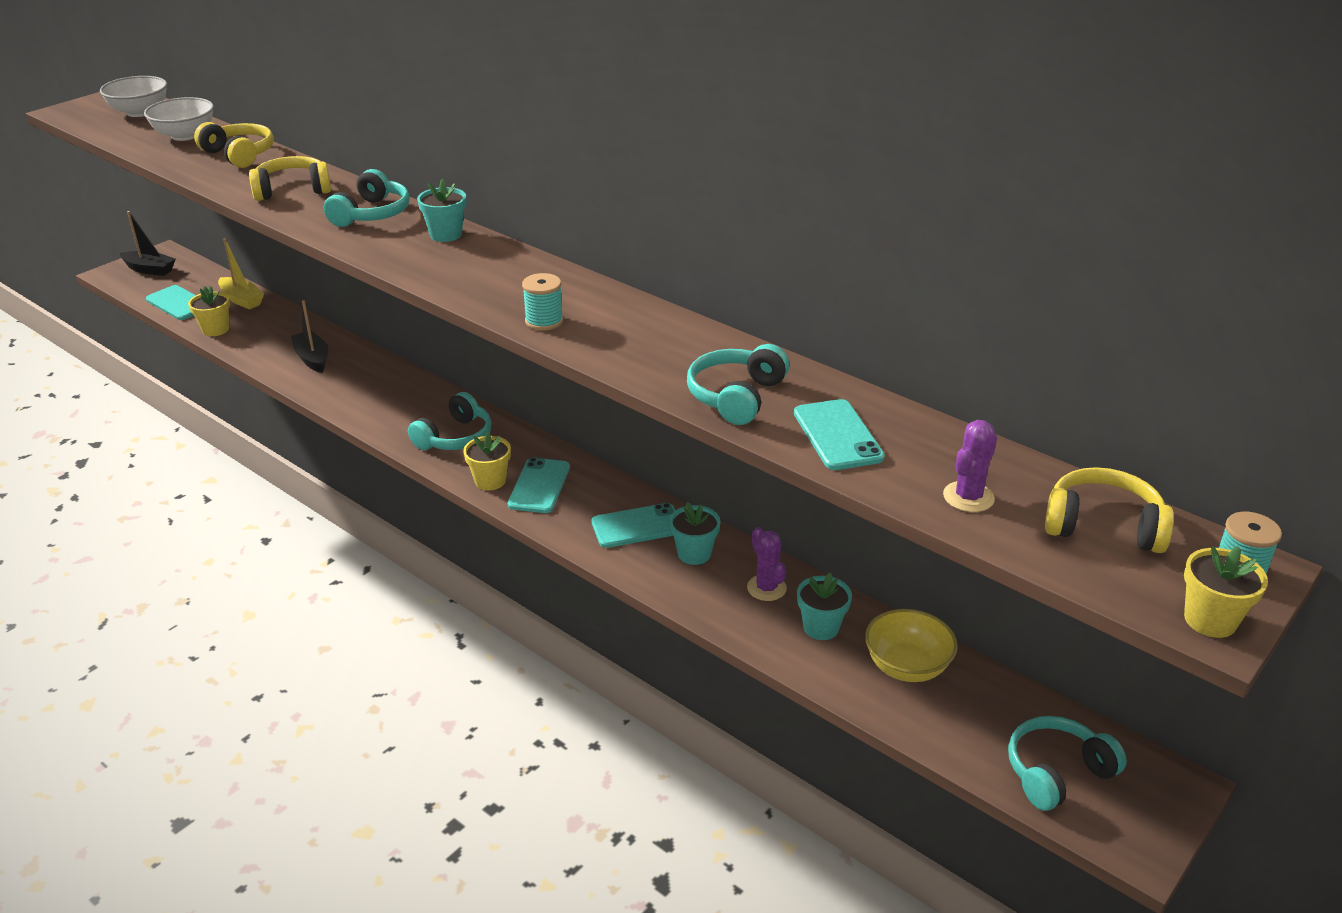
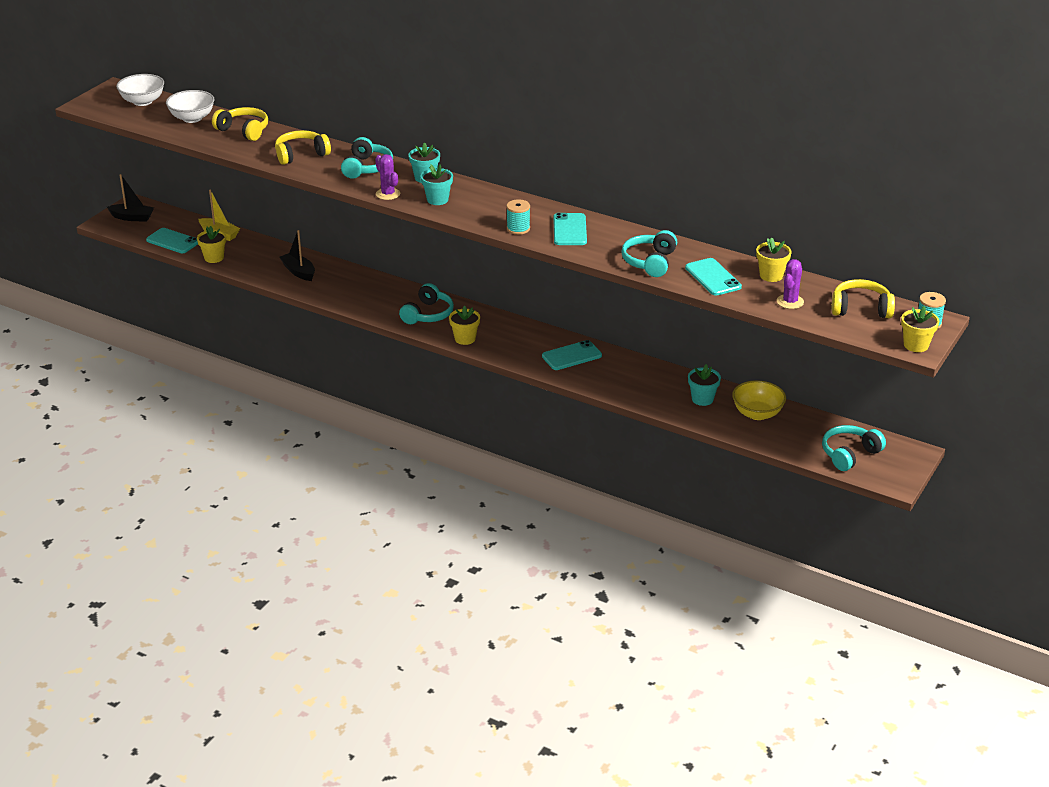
camera: 10 degrees left, 0 degrees up
(539, 486) = (499, 339): turquoise phone -> turquoise phone (570, 230)
(694, 554) = (613, 368): turquoise flower pot -> turquoise flower pot (437, 200)
(766, 588) = (664, 382): purple cactus -> purple cactus (388, 194)
(943, 442) = (771, 275): none -> yellow flower pot

